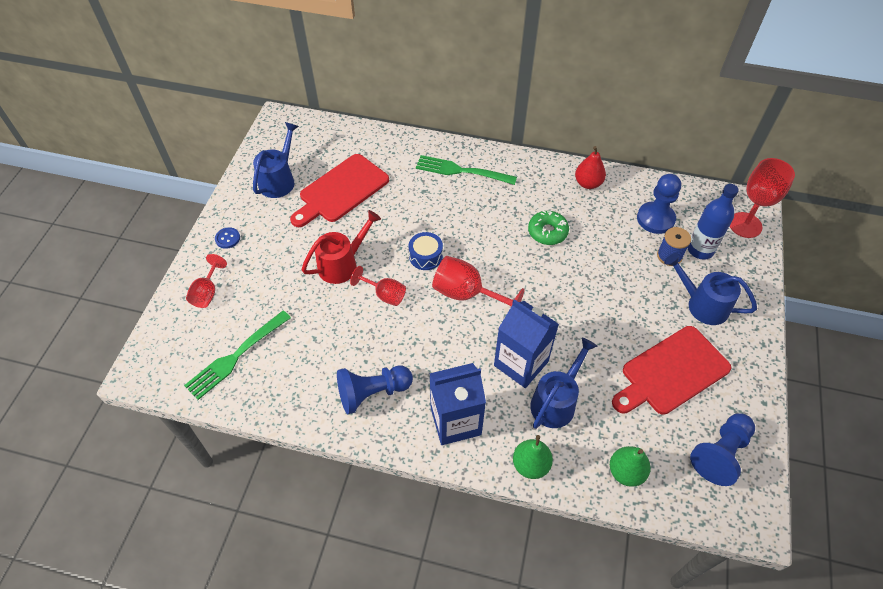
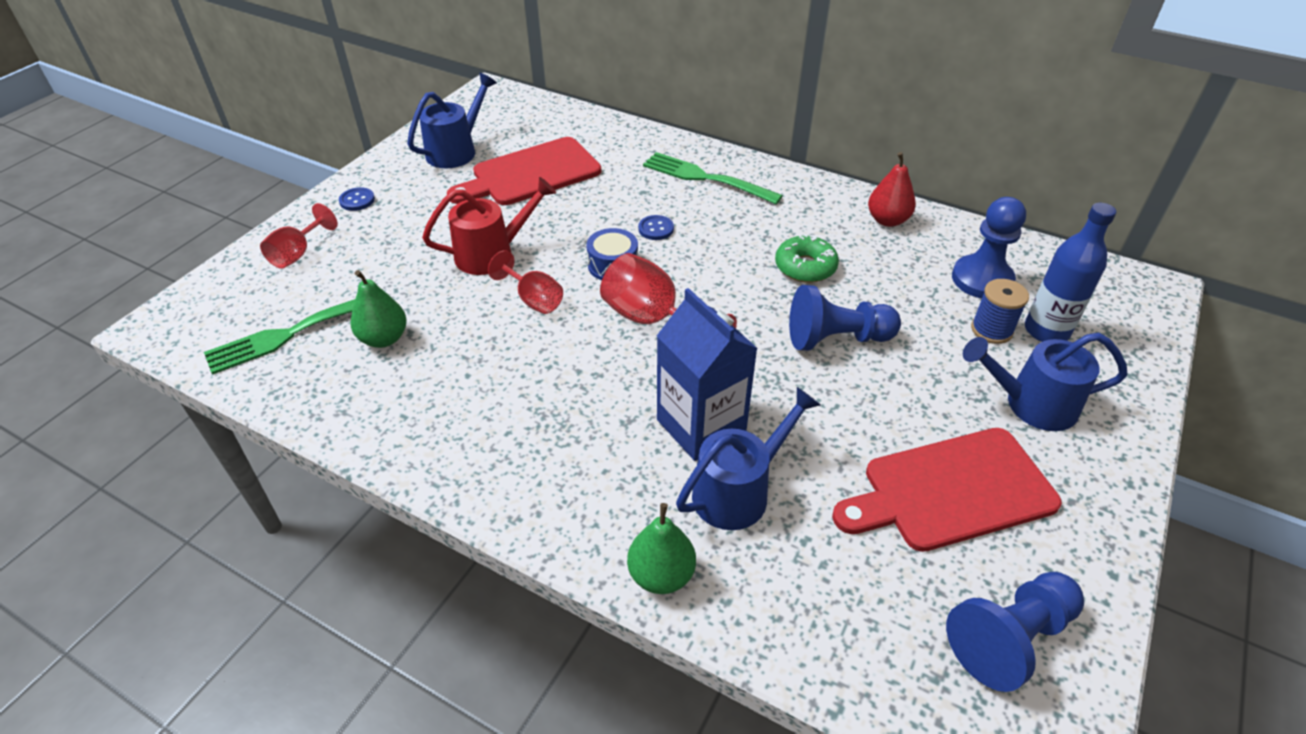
camera: 15 degrees right, 10 degrees down
(372, 393) = (457, 418): blue pawn -> blue pawn (836, 339)
(443, 221) = (656, 229): none -> blue button
(455, 421) = (565, 483): blue carton -> none
(626, 472) = (824, 626): green pear -> green pear (384, 338)
(701, 304) = (1030, 404): blue watering can -> blue watering can turned 45 degrees counterclockwise
(745, 225) = (1132, 312): red goblet -> none

